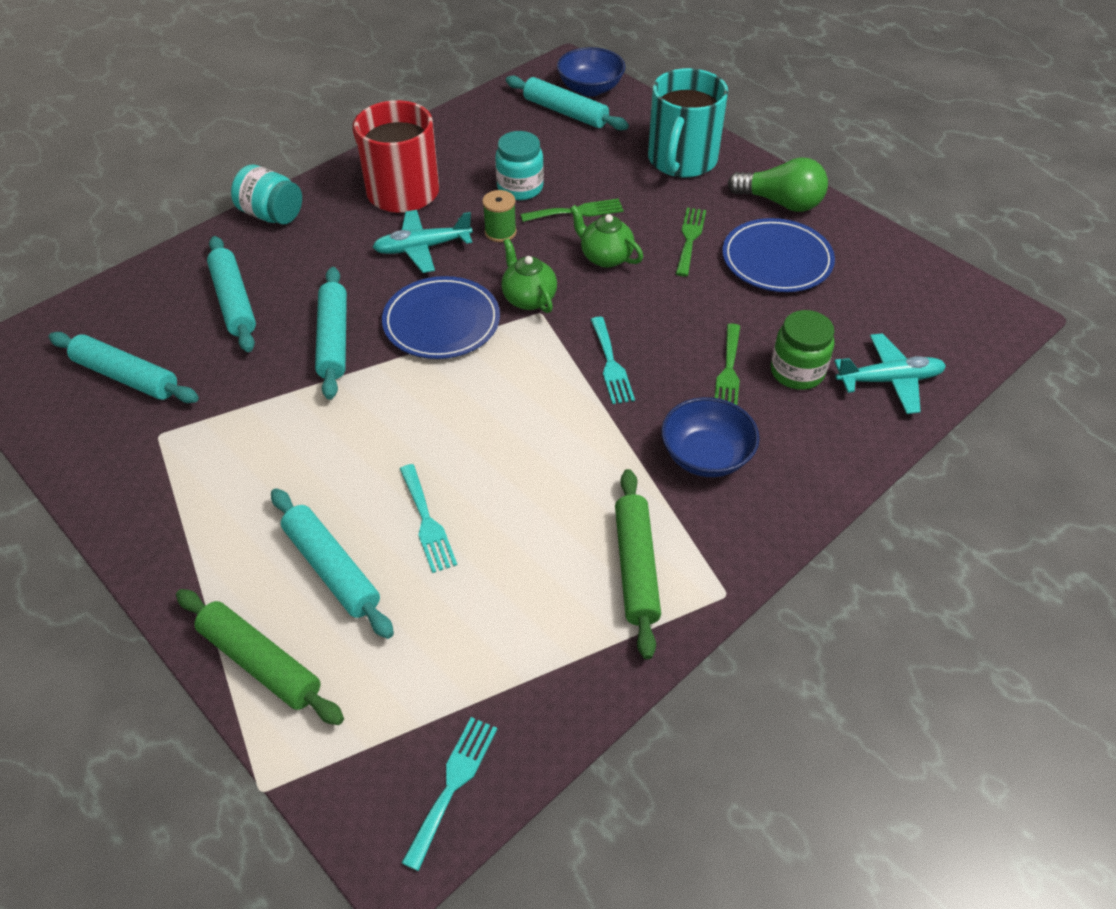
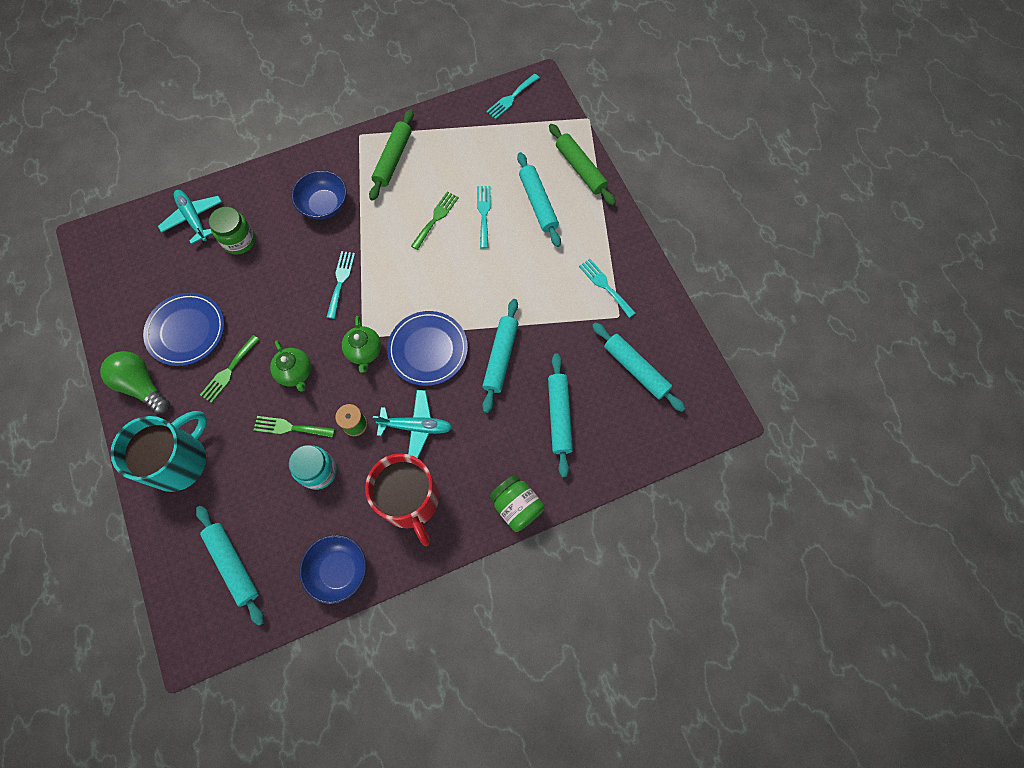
camera: 160 degrees left, 20 degrees up
(185, 470) = (605, 286): none -> turquoise fork
(272, 215) = (516, 506): turquoise jar -> green jar
(590, 88) = (192, 595): blue bowl -> blue bowl (338, 570)
(728, 372) = (277, 253): green fork -> green fork (436, 218)
(889, 380) = (193, 218): turquoise plane -> turquoise plane turned 45 degrees clockwise

